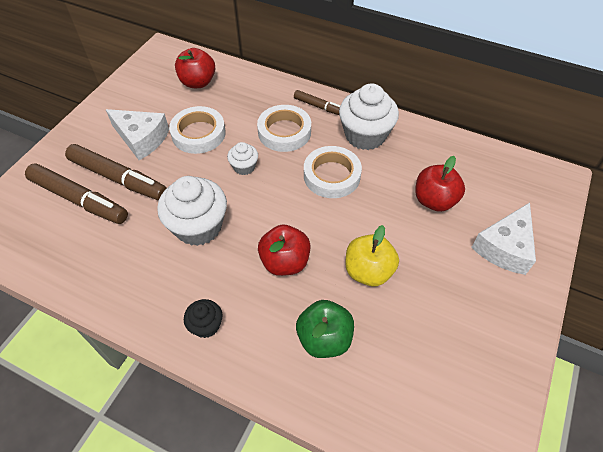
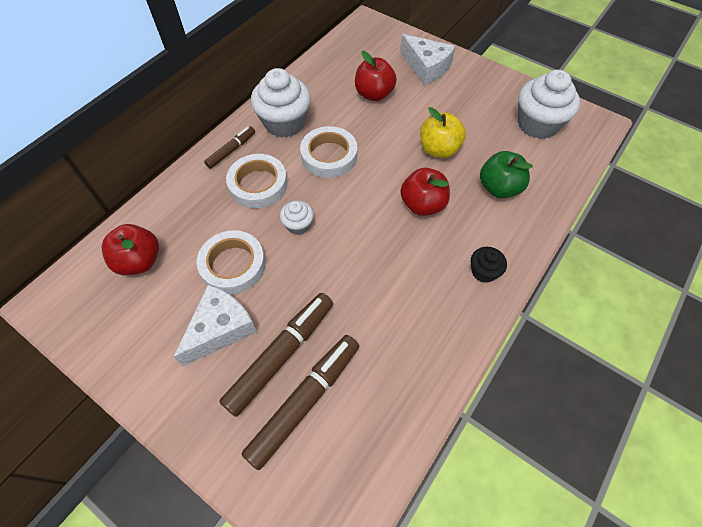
camera: 80 degrees left, 5 degrees up
(198, 226) = (370, 272): white cupcake -> white cupcake (537, 124)

